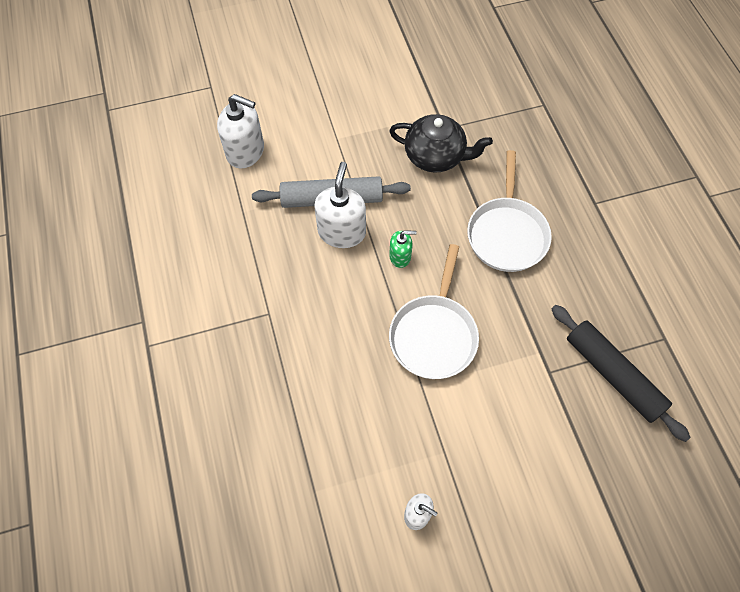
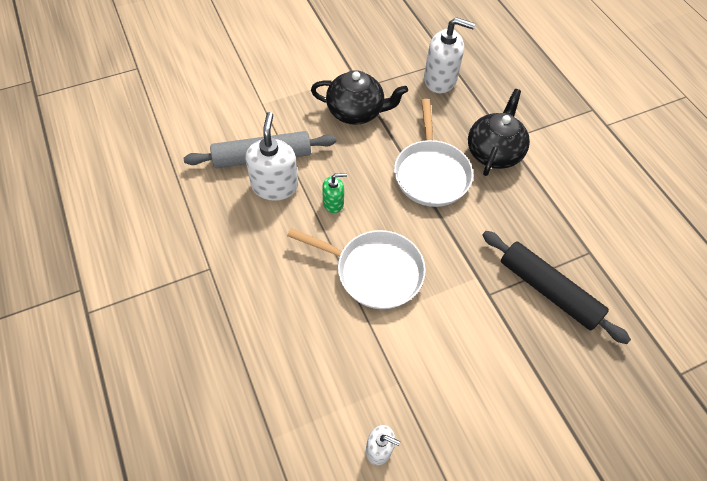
camera: 10 degrees left, 5 degrees down
(245, 152) = (175, 122): white soap dispenser -> white soap dispenser (440, 80)
(434, 334) = (374, 271): white pan -> white pan turned 75 degrees counterclockwise
(578, 216) = (494, 152): none -> black teapot

